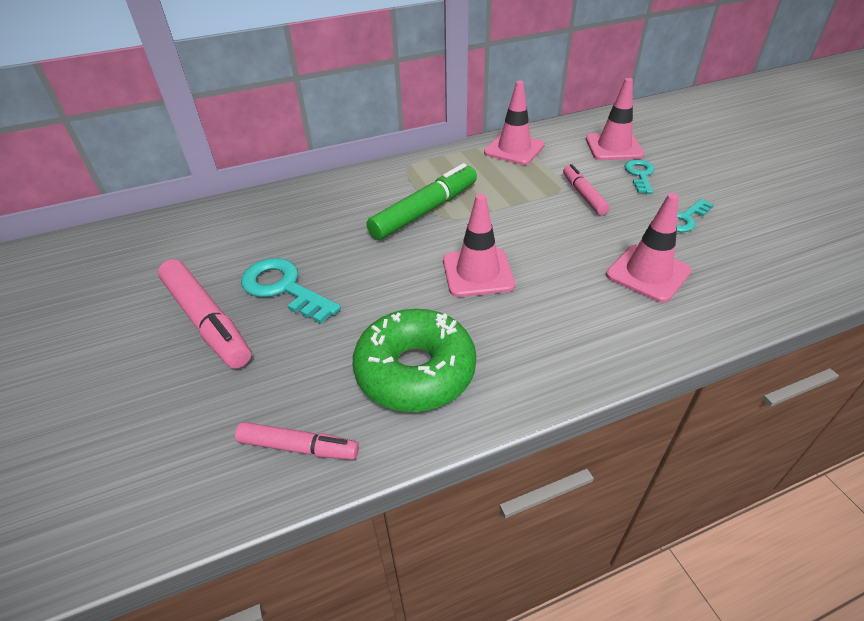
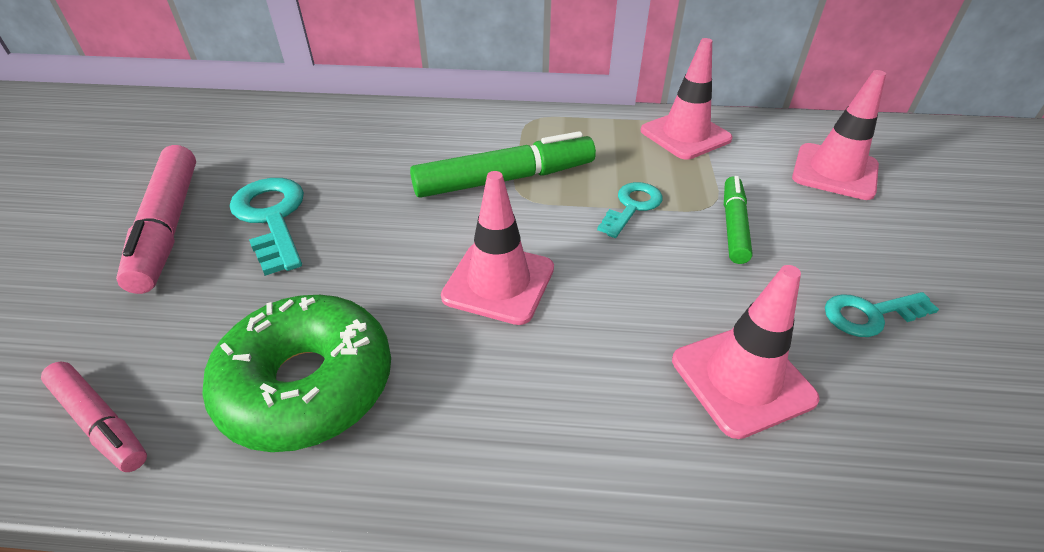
camera: 25 degrees right, 0 degrees up
(583, 195) = (733, 226): pink marker -> green marker
(640, 174) = (846, 223): turquoise key -> turquoise key (632, 206)

